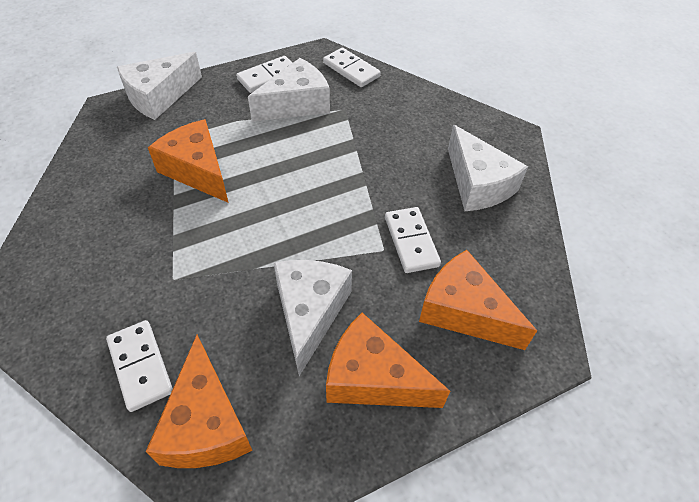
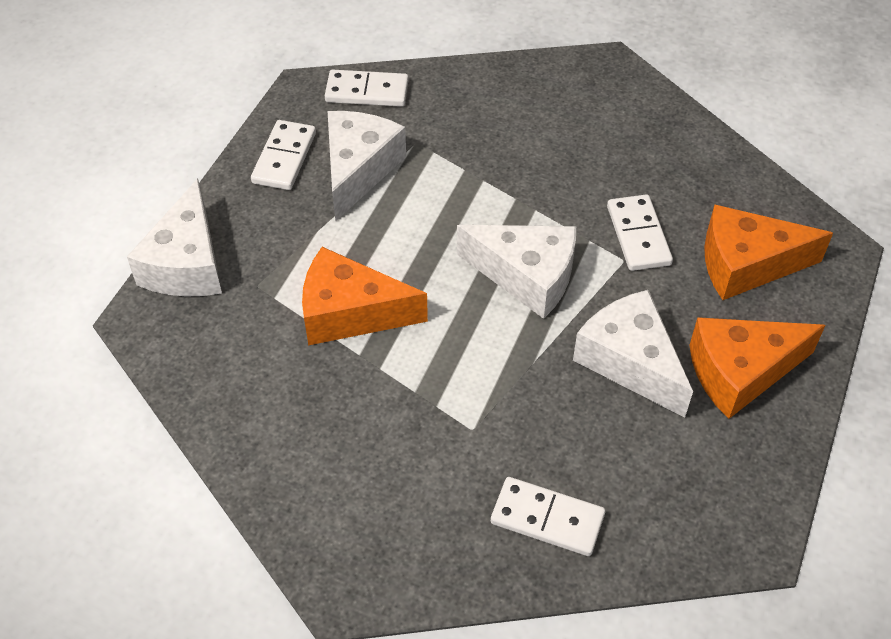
camera: 40 degrees left, 0 degrees up
(205, 423) = (659, 512): orange cheese -> none
(411, 241) = (638, 235): white domino -> white domino turned 45 degrees clockwise
(477, 184) = (632, 139): white cheese -> white cheese (527, 276)

